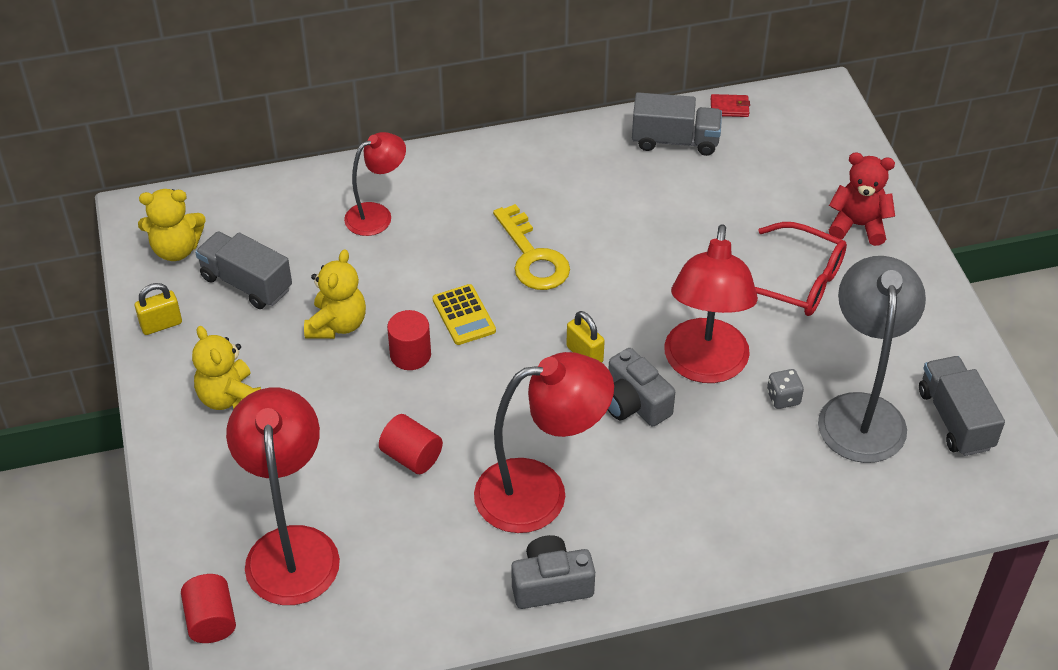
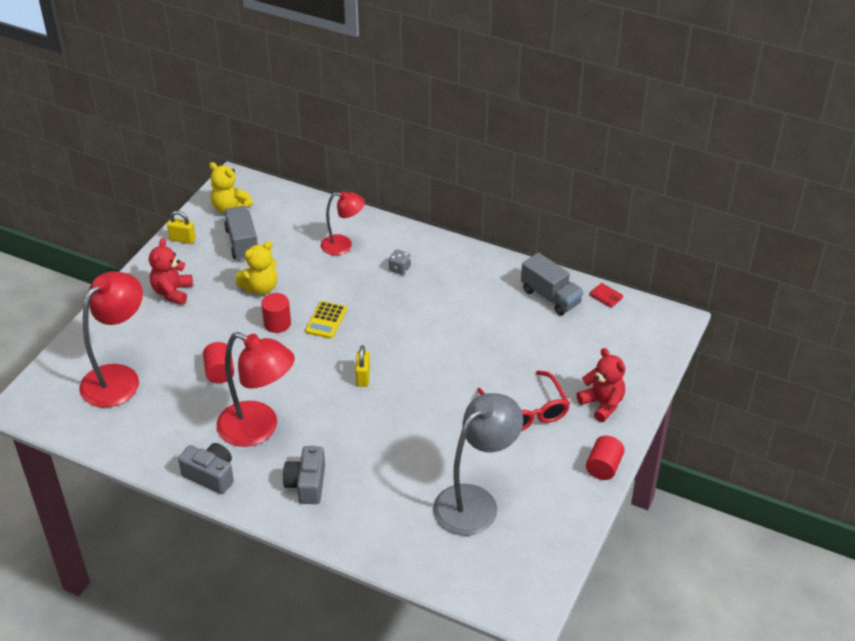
camera: 40 degrees right, 5 degrees down
(211, 620) = (49, 386): red cylinder -> red cylinder (603, 467)
(230, 398) = (172, 292): yellow teddy bear -> red teddy bear
(532, 257) = (396, 312): yellow key -> none
(634, 403) = (358, 417): grey camera -> grey camera (307, 484)
(704, 366) = (418, 423): red lamp -> none
(783, 398) = (440, 466): grey dice -> grey dice (399, 269)
(955, 419) = (525, 541): grey truck -> none

